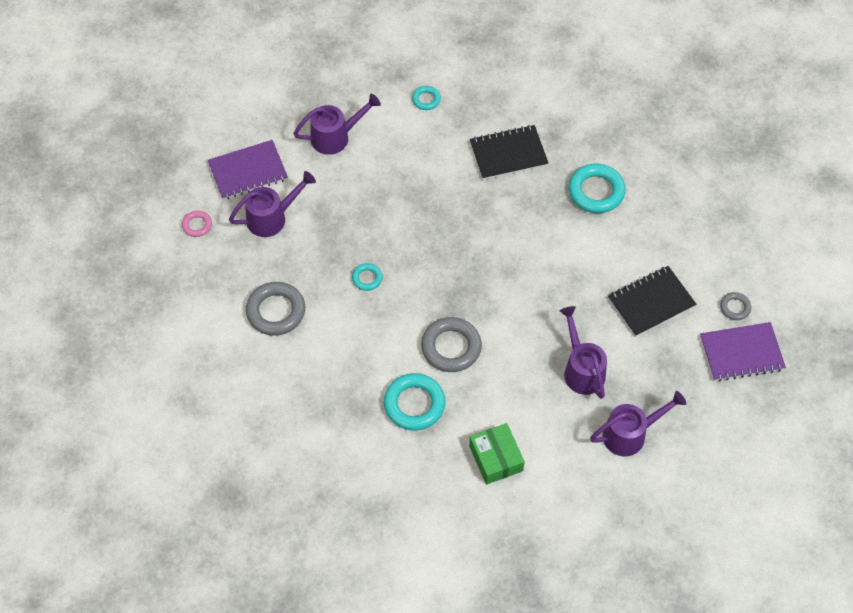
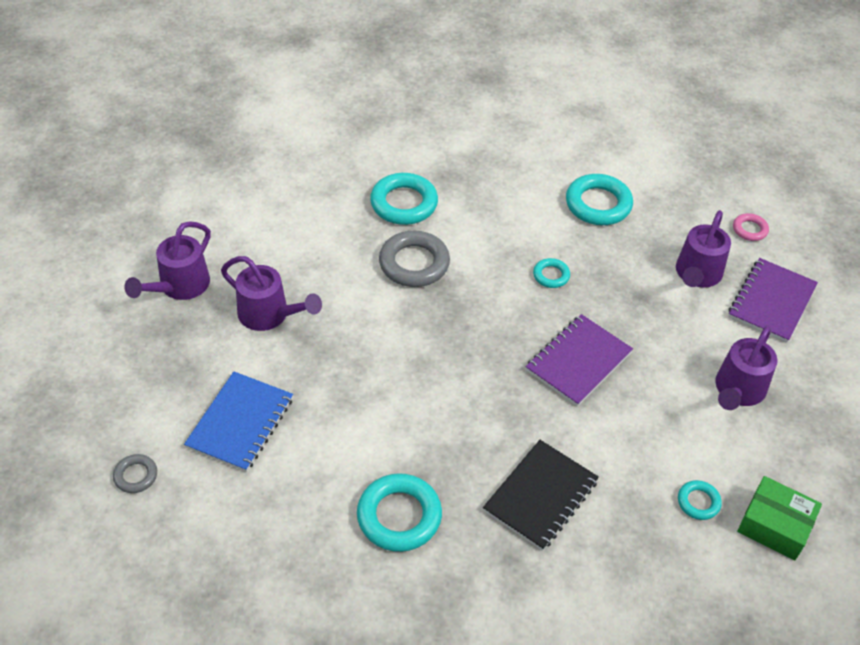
camera: 140 degrees right, 10 degrees down
(276, 311) = (598, 204): grey ring -> turquoise ring
(496, 458) = (295, 203): green box -> green box (774, 525)
(651, 302) = (240, 423): black notebook -> blue notebook
(741, 353) = (101, 428): purple notebook -> purple notebook (578, 361)

